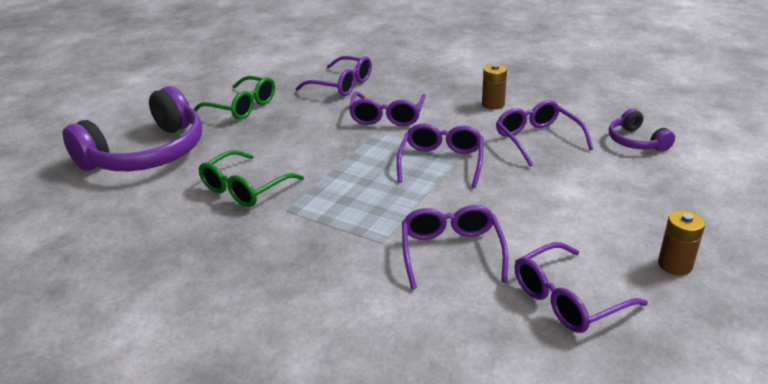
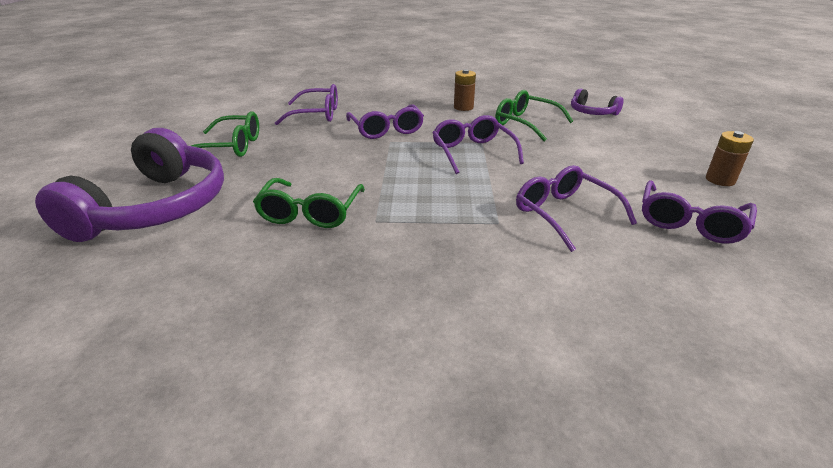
camera: 30 degrees left, 0 degrees up
(537, 139) = (525, 123): purple glasses -> green glasses

